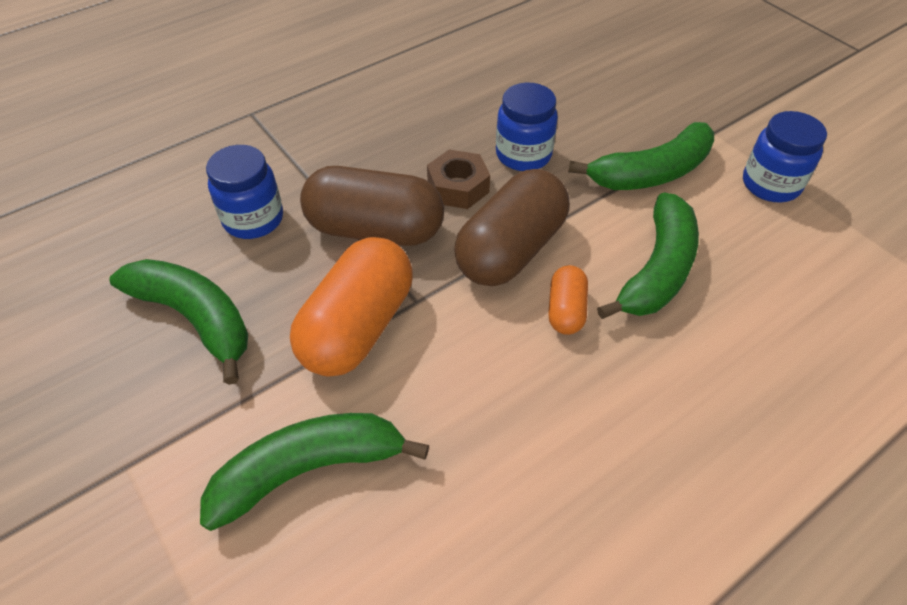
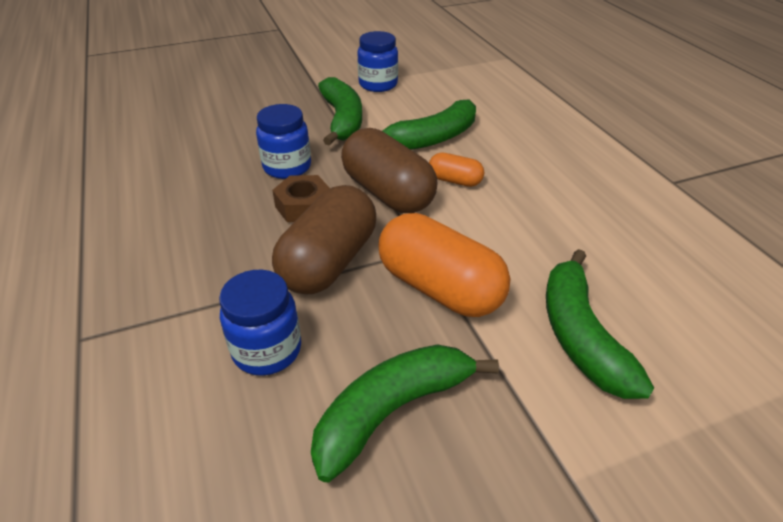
camera: 75 degrees left, 10 degrees down
(657, 270) = (432, 138): green banana -> green banana turned 105 degrees clockwise

